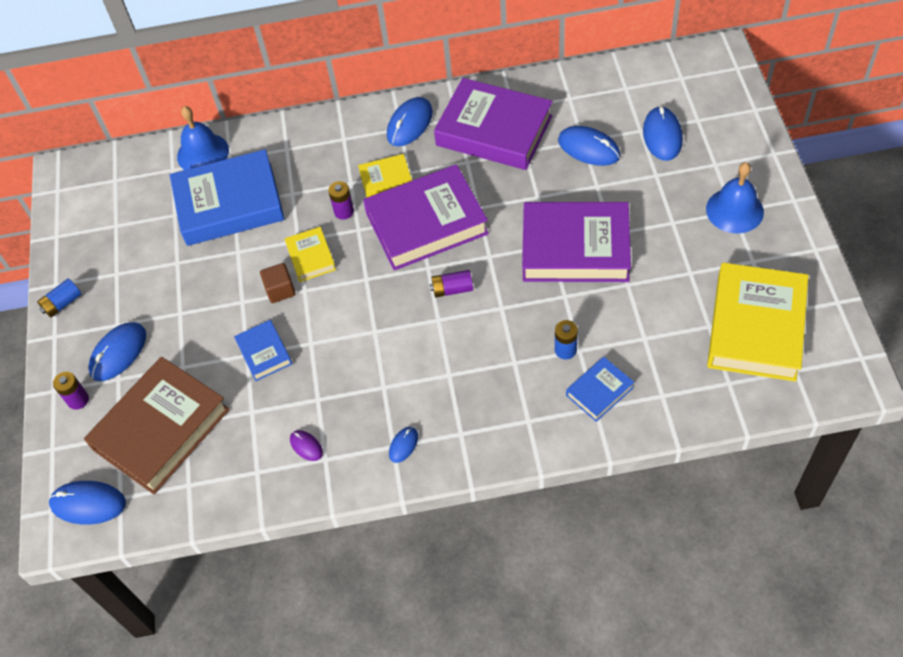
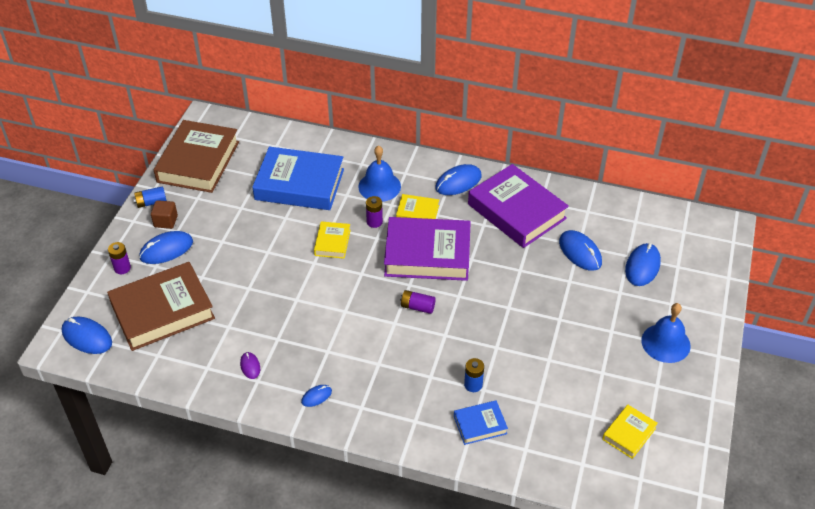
camera: 20 degrees right, 10 degrees down
(89, 228) = (198, 162): none -> brown book
(203, 153) = (303, 143): blue bell -> blue bell (379, 186)
(264, 353) = (261, 292): blue book -> none
(280, 290) = (298, 255): brown cube -> brown cube (166, 221)
(575, 248) = (525, 318): purple book -> none
(756, 327) = (629, 434): yellow book -> yellow book, size x0.48

